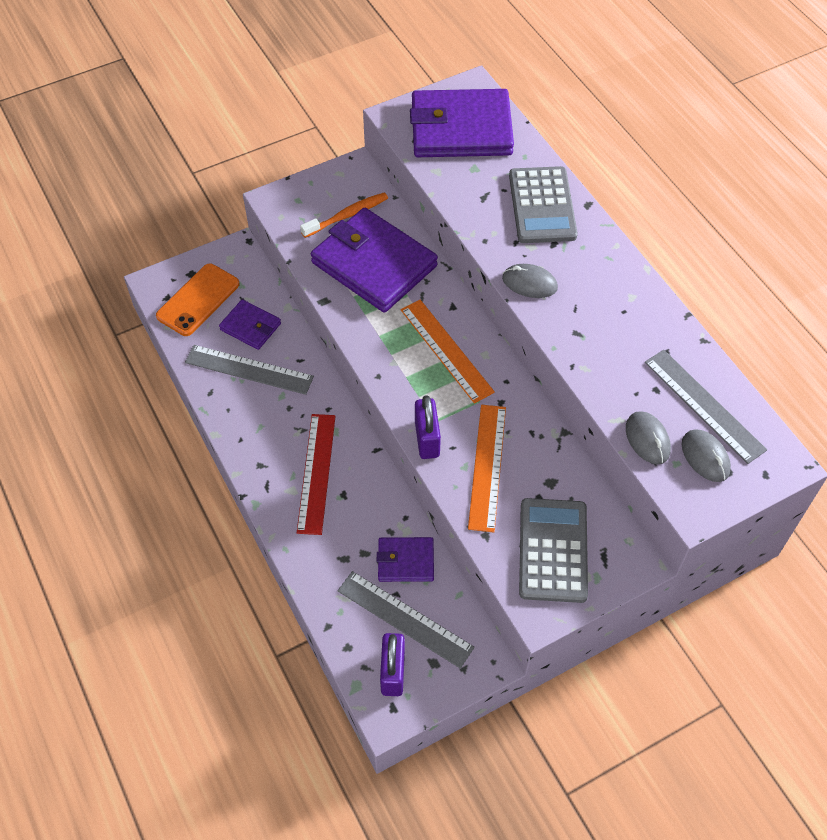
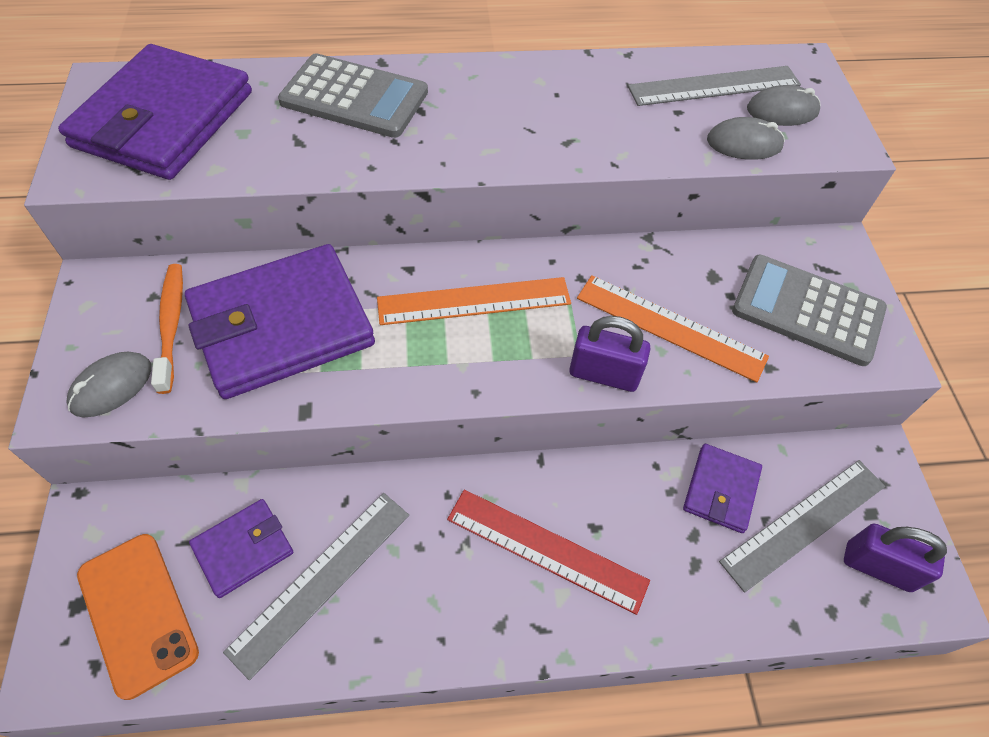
camera: 70 degrees left, 0 degrees up
(529, 283) = (468, 153): grey mouse -> grey mouse (111, 386)

